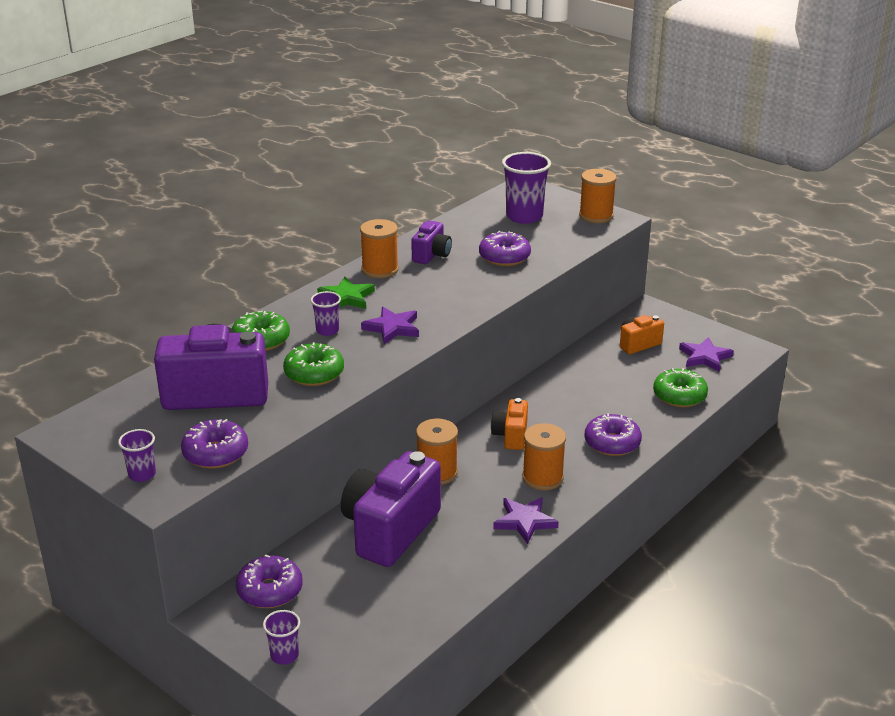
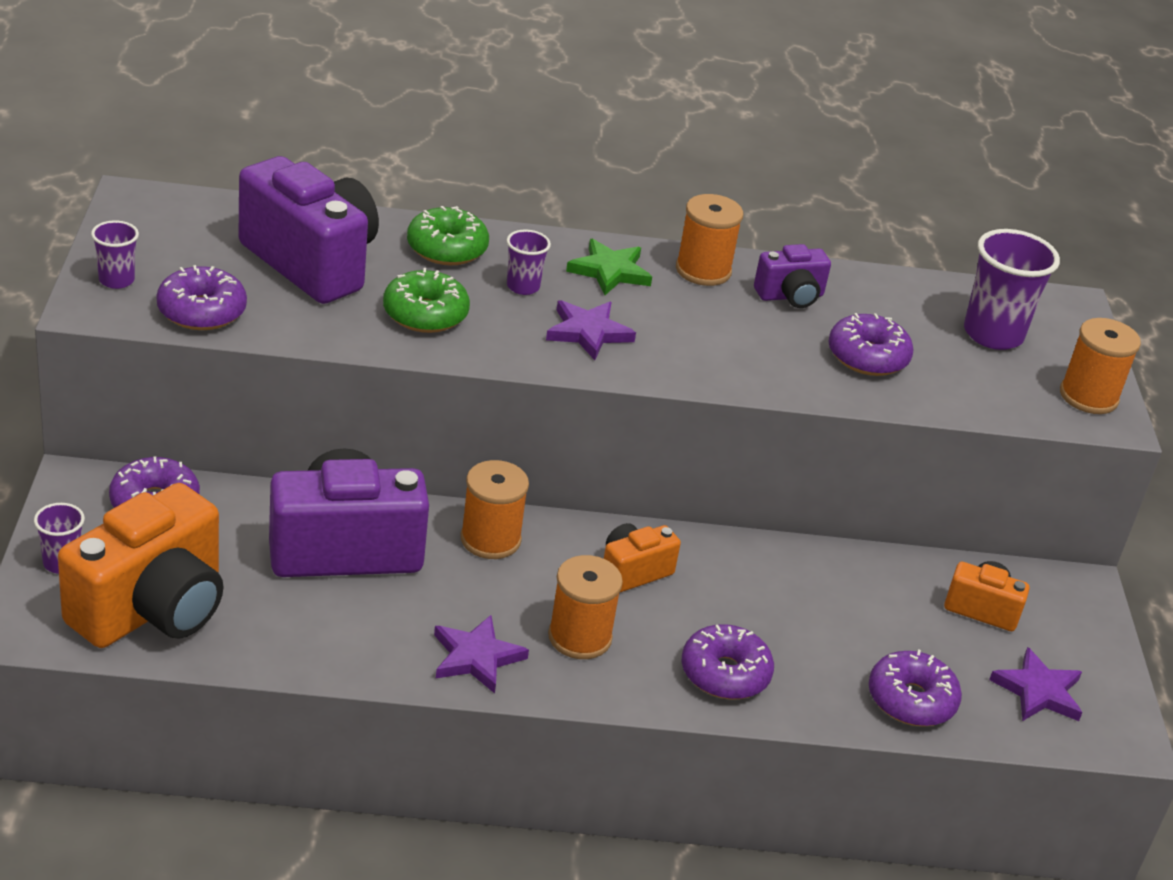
camera: 45 degrees right, 5 degrees up
(365, 632) = (152, 608): none -> orange camera
(679, 396) = (911, 700): green donut -> purple donut

